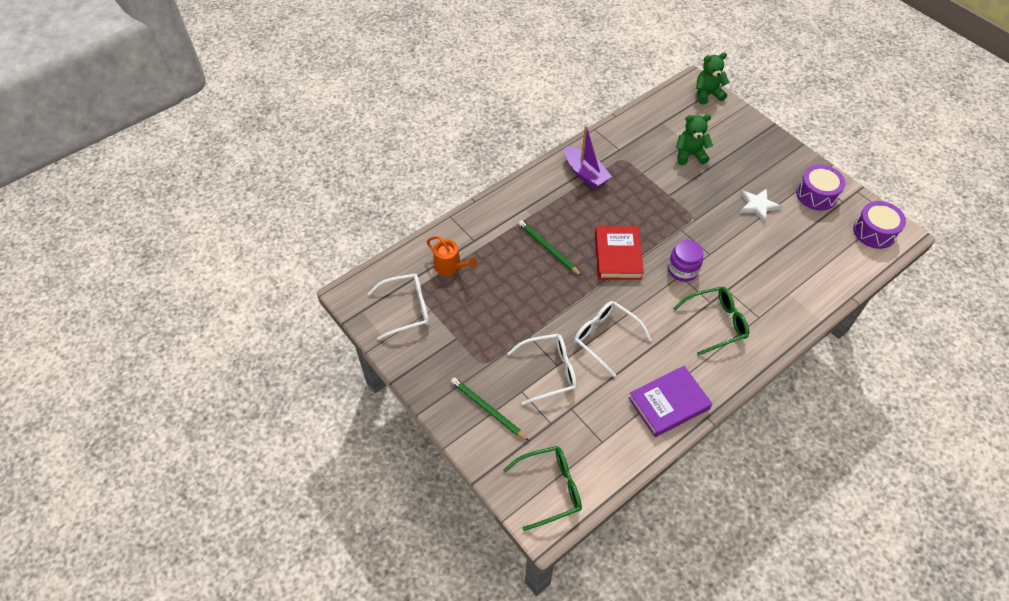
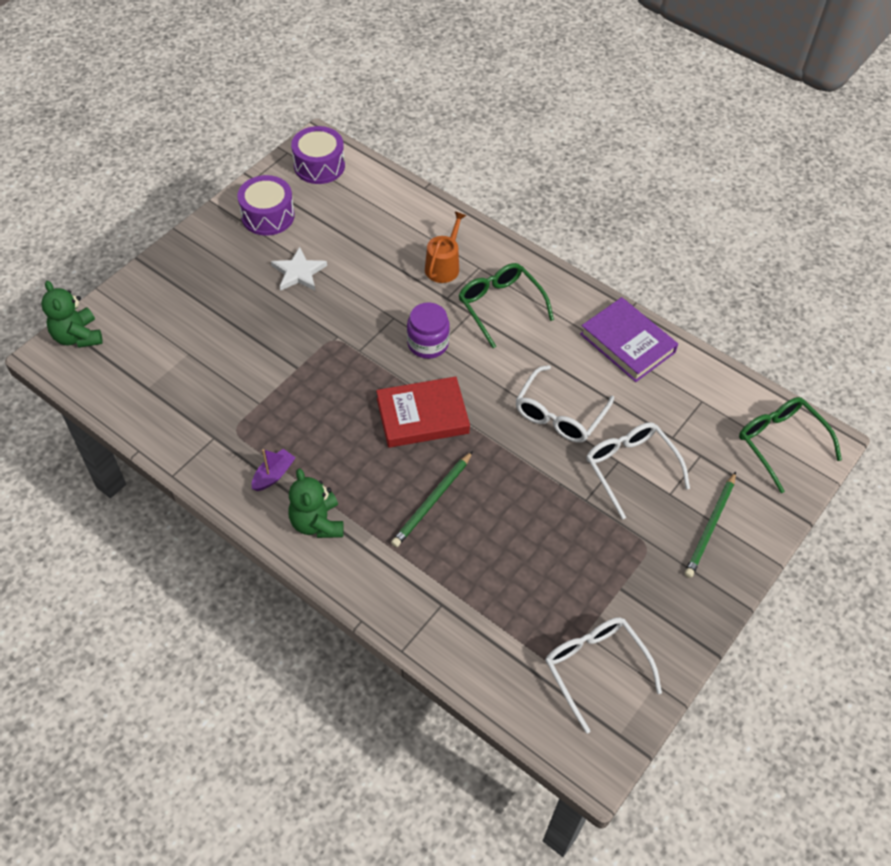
camera: 105 degrees left, 0 degrees up
(450, 266) = (500, 626): orange watering can -> orange watering can (444, 266)
(585, 173) = (273, 475): purple boat -> purple boat, size x0.58
(690, 154) = (213, 350): green teddy bear -> green teddy bear (317, 523)

